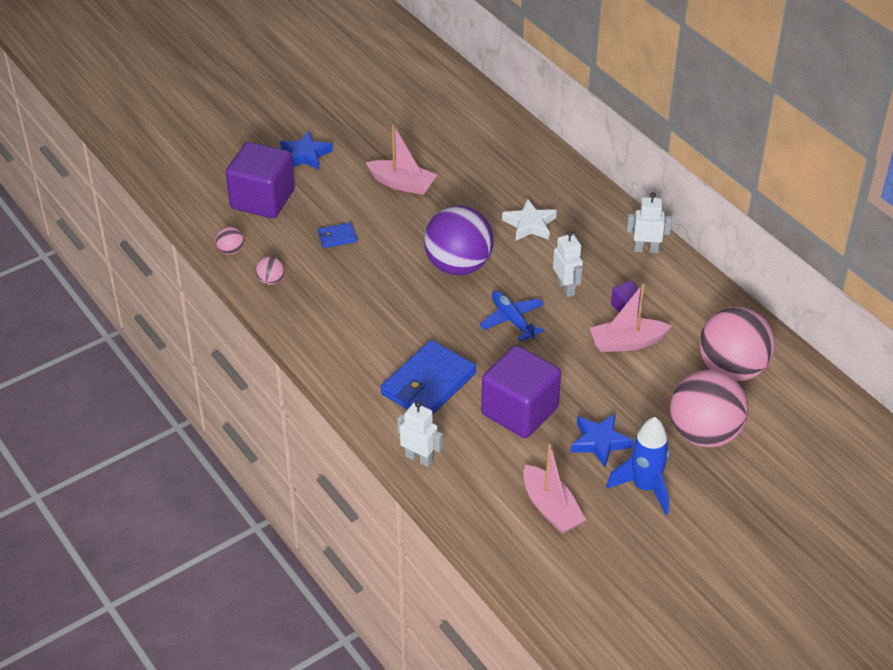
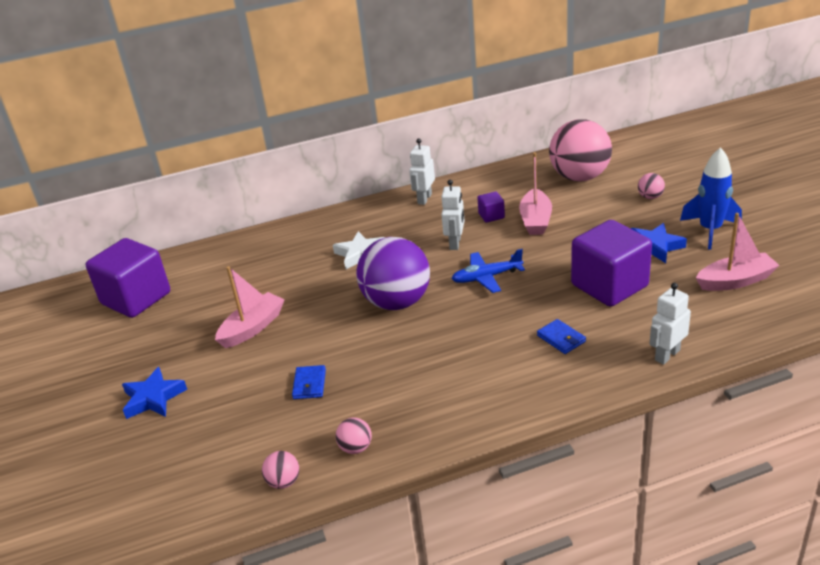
camera: 70 degrees left, 10 degrees down
(262, 199) = (207, 443): purple cube -> purple cube (136, 298)
(428, 384) = (561, 338): blue wallet -> blue wallet, size x0.47
(566, 288) = (455, 243): white robot -> white robot turned 105 degrees clockwise
(704, 434) = (650, 197): pink ball -> pink ball, size x0.41

